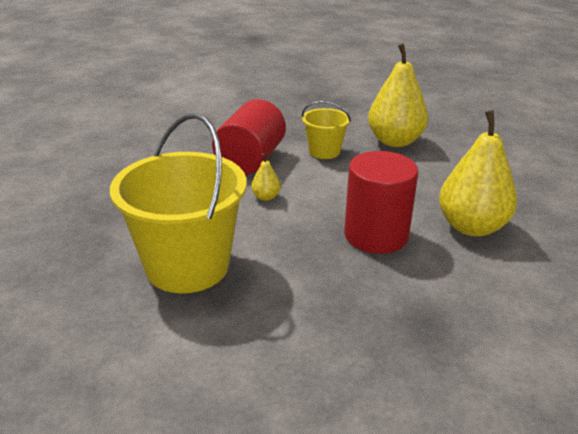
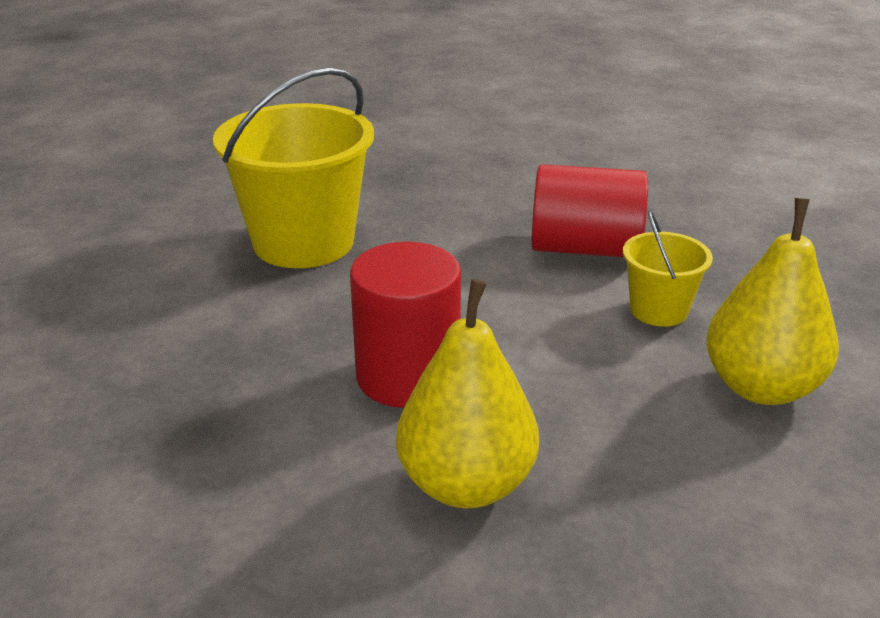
camera: 80 degrees right, 0 degrees up
(266, 197) = (480, 273): yellow pear -> none

